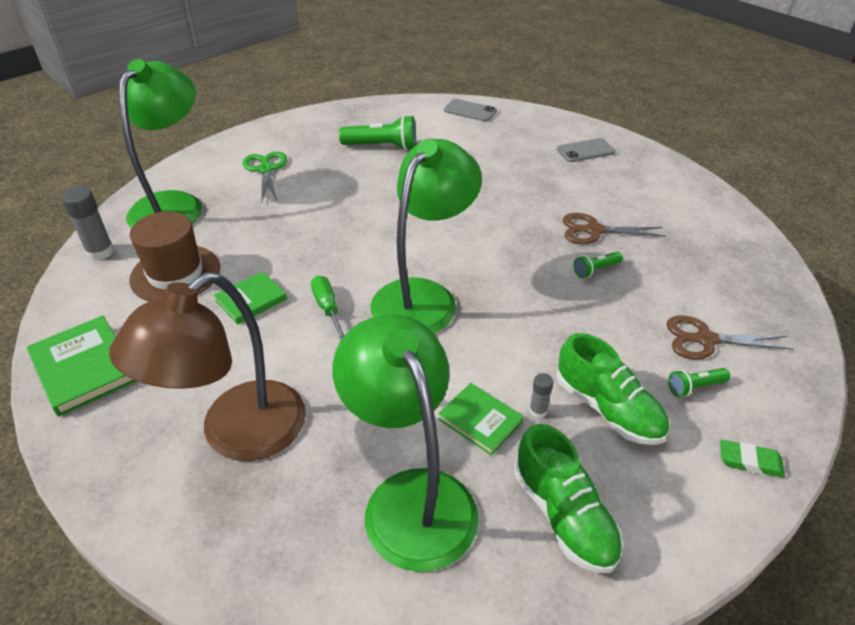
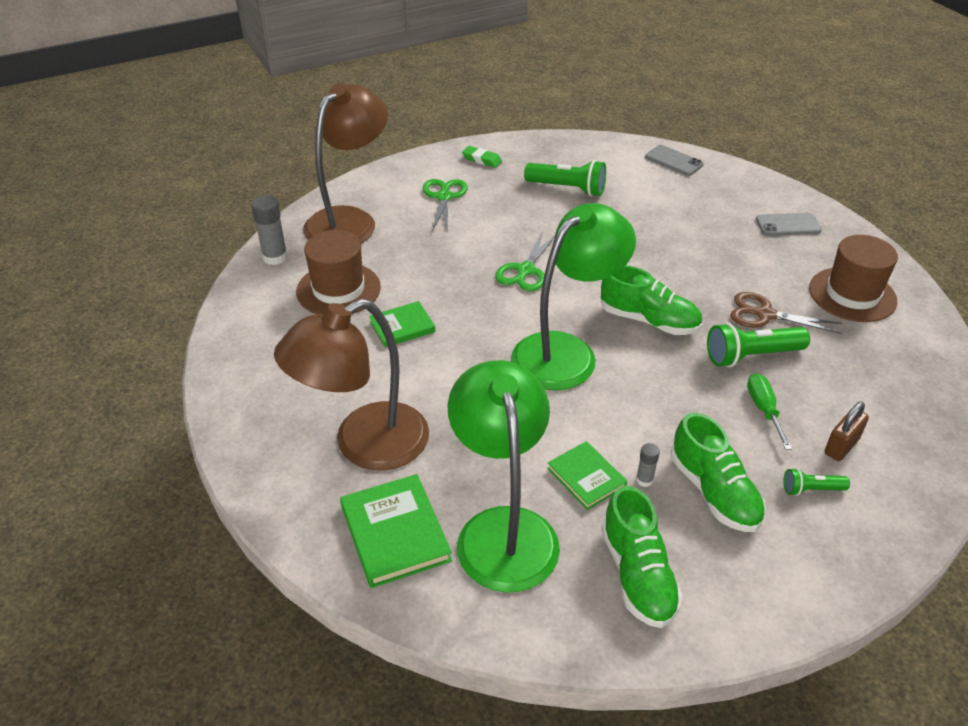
camera: 15 degrees right, 0 degrees up
(84, 368) = (246, 362): green book -> green book (395, 533)
(174, 204) = (350, 220): green lamp -> brown lamp
(328, 308) = (471, 347): green screwdriver -> green screwdriver (764, 410)
(362, 226) = (525, 271): none -> green scissors
(493, 253) = (649, 321): none -> green shoe
(595, 270) = (751, 356): green flashlight -> green flashlight, size x1.85
(661, 201) = (852, 294): none -> brown hat
(705, 339) = (841, 446): brown scissors -> brown padlock
(750, 461) = (839, 568): green eraser -> green eraser (482, 159)

